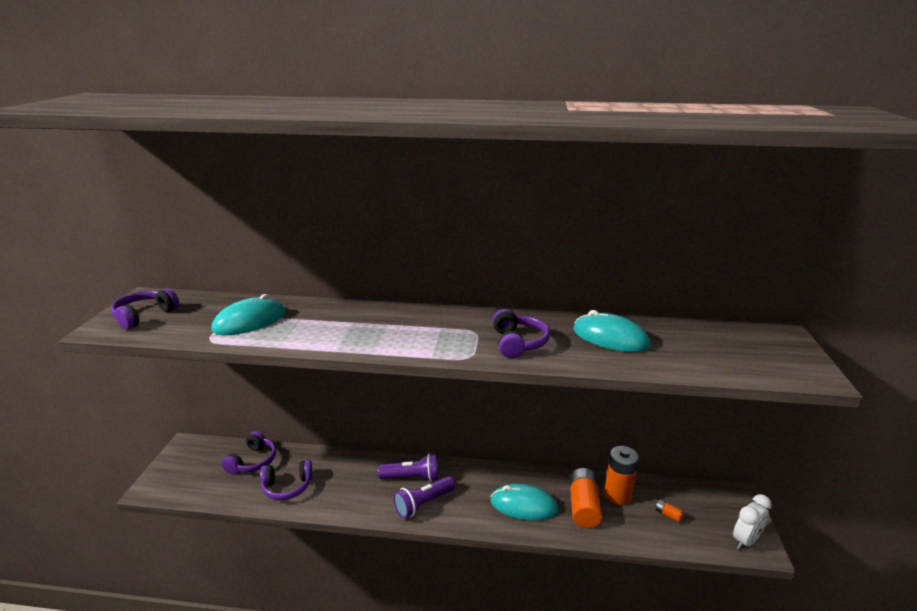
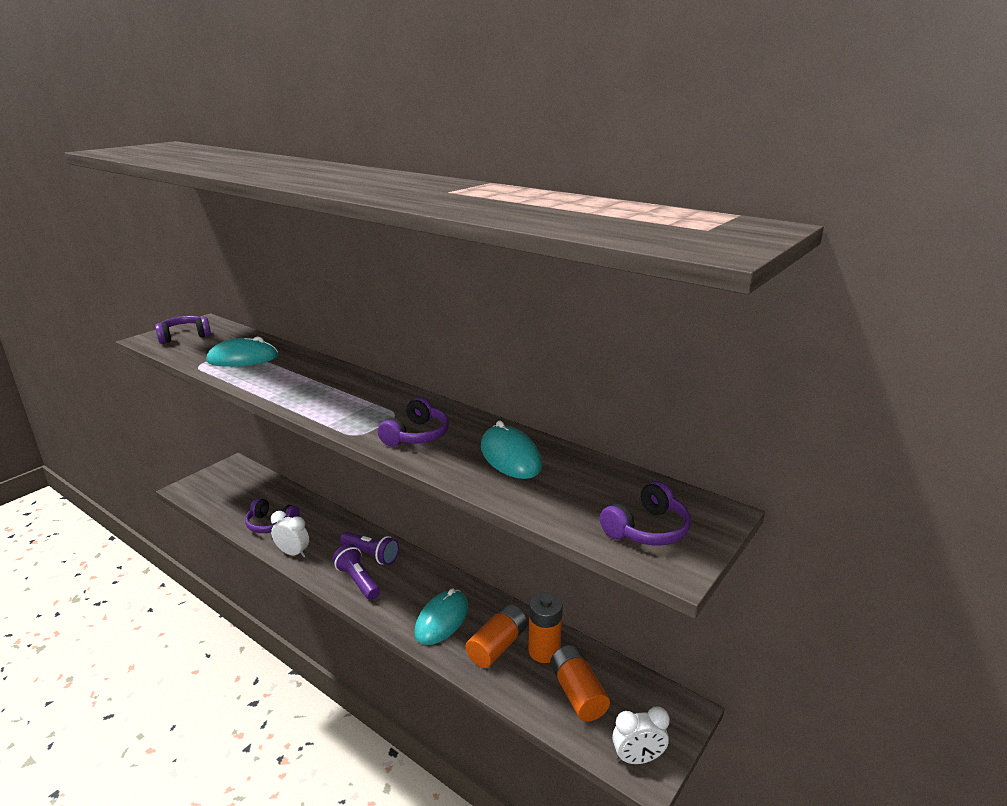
camera: 30 degrees right, 0 degrees up
(253, 461) = (266, 494): purple headphones -> purple headphones (647, 529)
(338, 504) = (293, 553): none -> white clock
(423, 504) = (358, 581): purple flashlight -> purple flashlight turned 60 degrees clockwise
(523, 505) = (442, 620): turquoise mouse -> turquoise mouse turned 75 degrees clockwise
(668, 515) = (577, 693): orange battery -> orange battery, size x2.27

